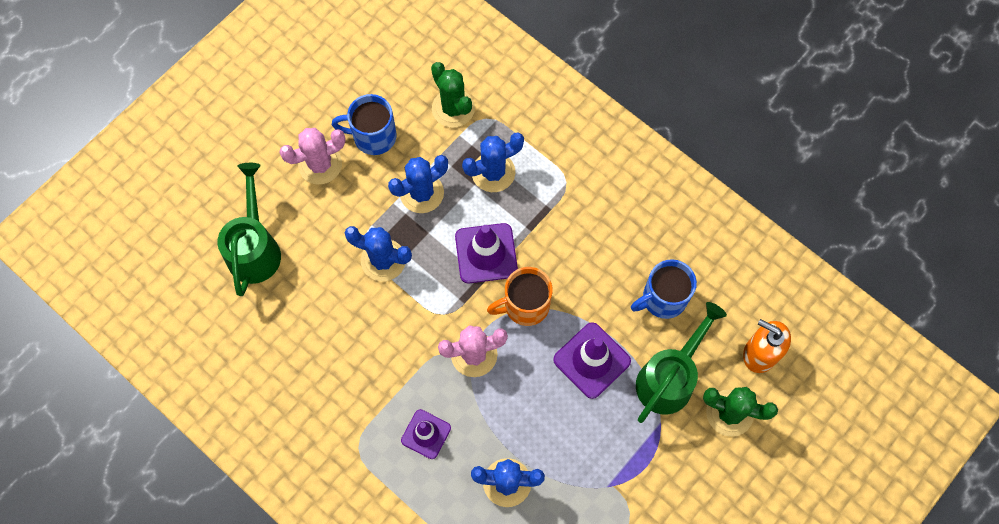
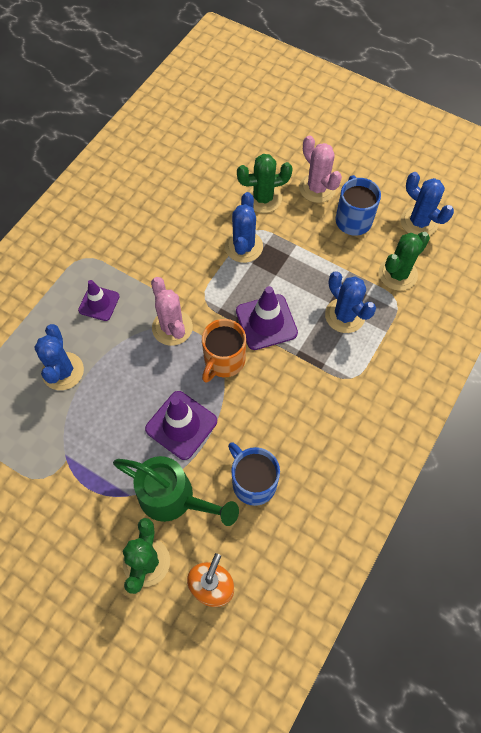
camera: 80 degrees right, 5 degrees down
(255, 248) = (235, 160): green watering can -> none
(320, 227) = (263, 198): none -> green cactus
(422, 193) = (310, 264): blue cactus -> blue cactus (419, 222)
(525, 305) = (224, 361): orange mug -> orange mug turned 120 degrees counterclockwise

